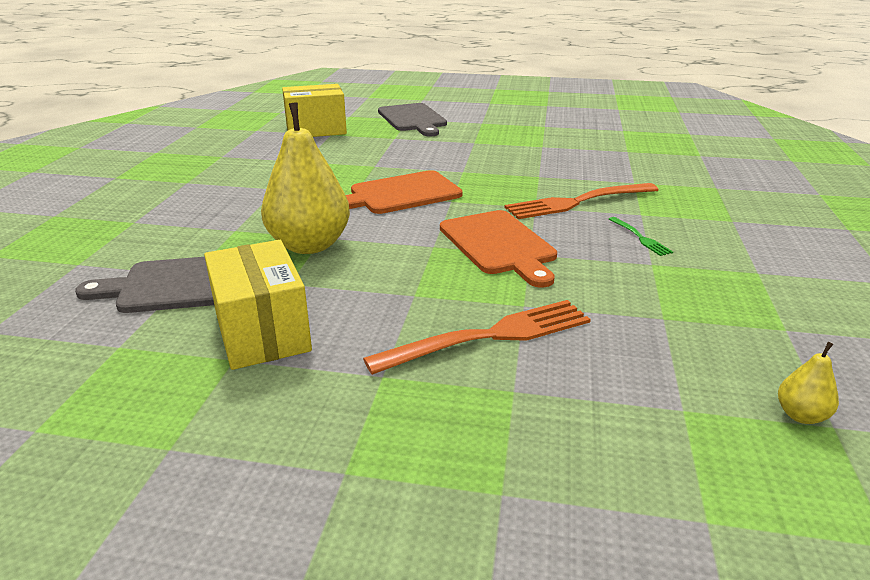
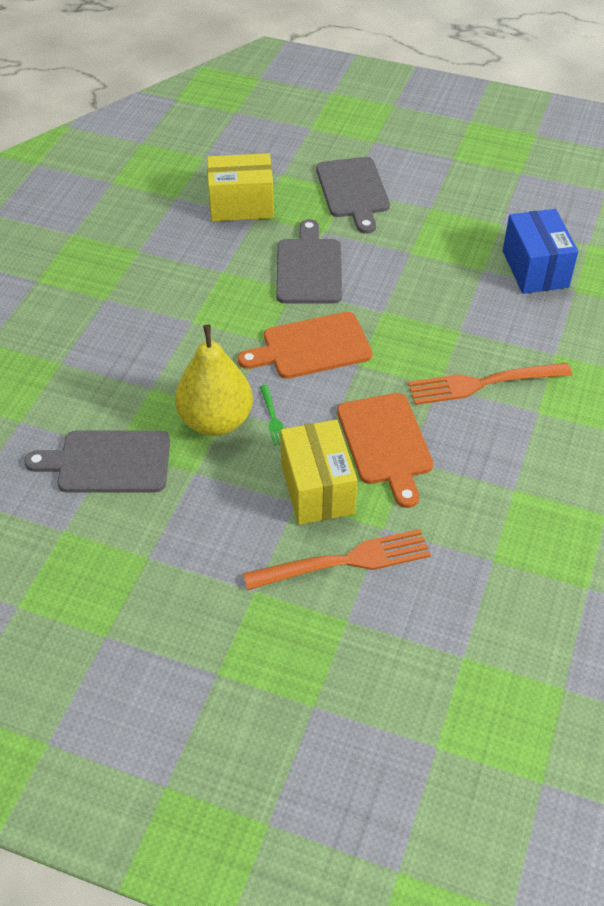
camera: 10 degrees right, 20 degrees up
(262, 332) = (170, 530): yellow box -> yellow box (317, 489)
(385, 154) = (309, 268): none -> grey cutting board
(586, 143) = (535, 269): none -> blue box
(640, 238) = (520, 449): green fork -> green fork (273, 417)
(801, 415) = (546, 675): yellow pear -> none

